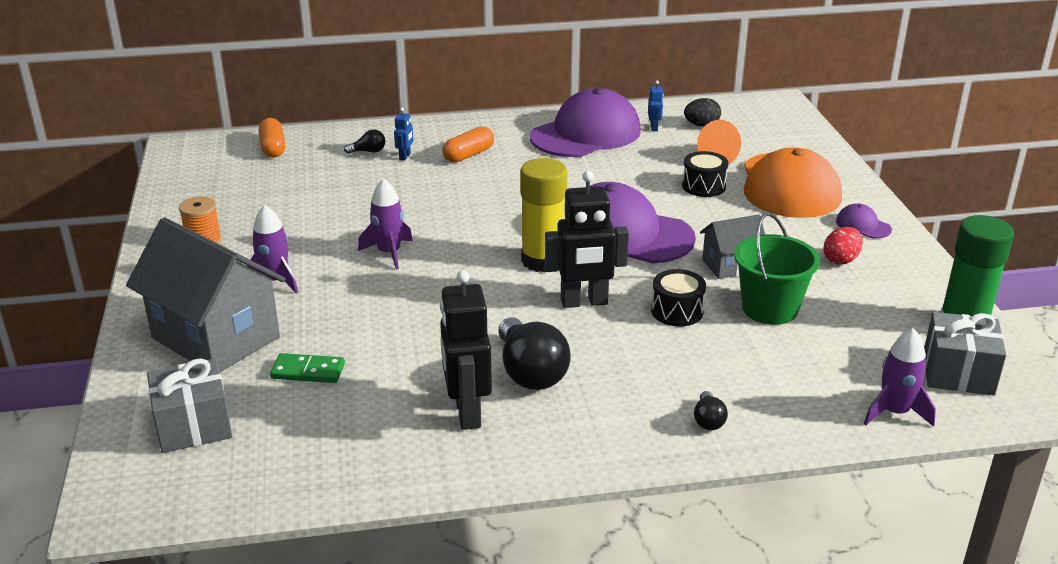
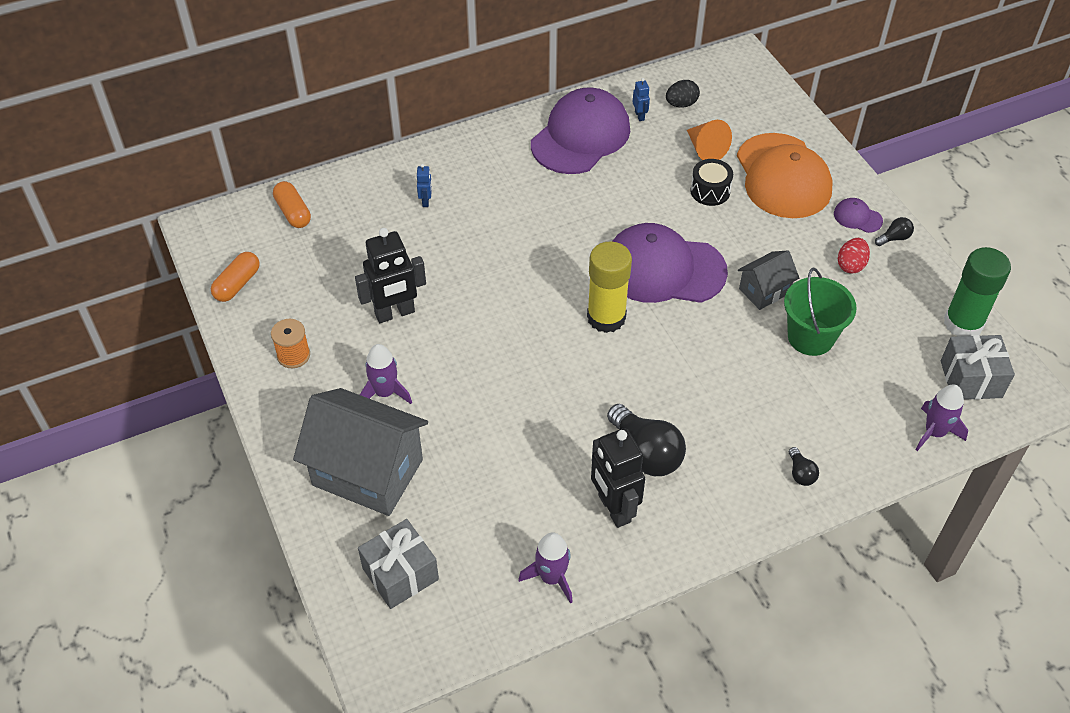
camera: 15 degrees left, 20 degrees up
(308, 371) = (465, 493): green domino -> none
(368, 151) = (388, 200): black light bulb -> black light bulb (894, 238)
(389, 253) = (469, 336): purple rocket -> purple rocket (551, 578)
(469, 155) = (484, 187): orange capsule -> orange capsule (237, 284)
(584, 302) = (659, 362): black robot -> black robot (395, 313)
(677, 311) = (738, 356): black drum -> none

